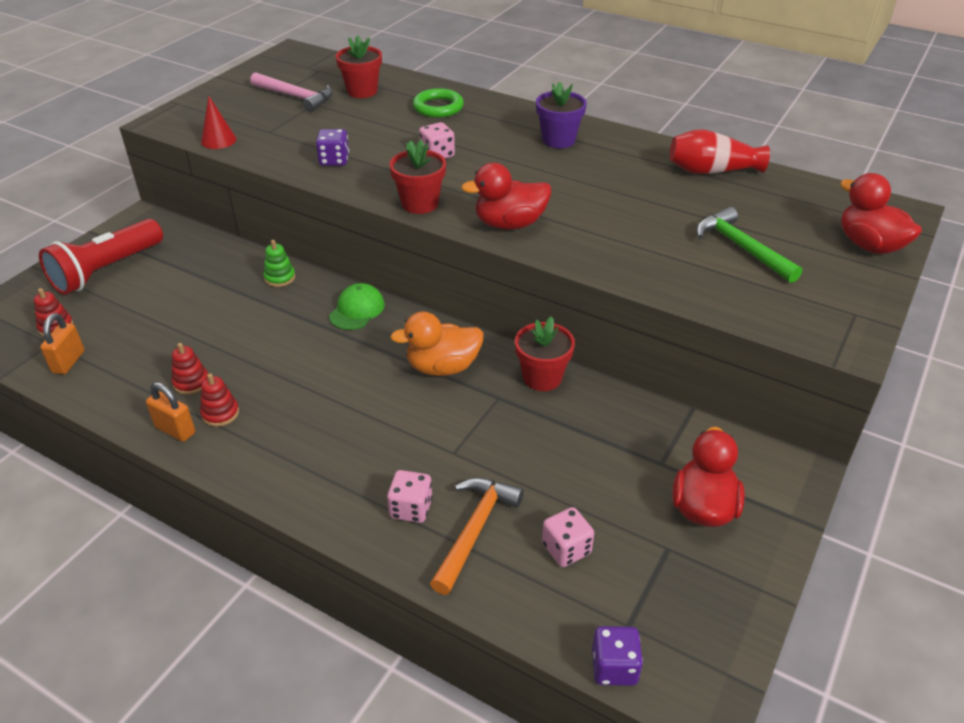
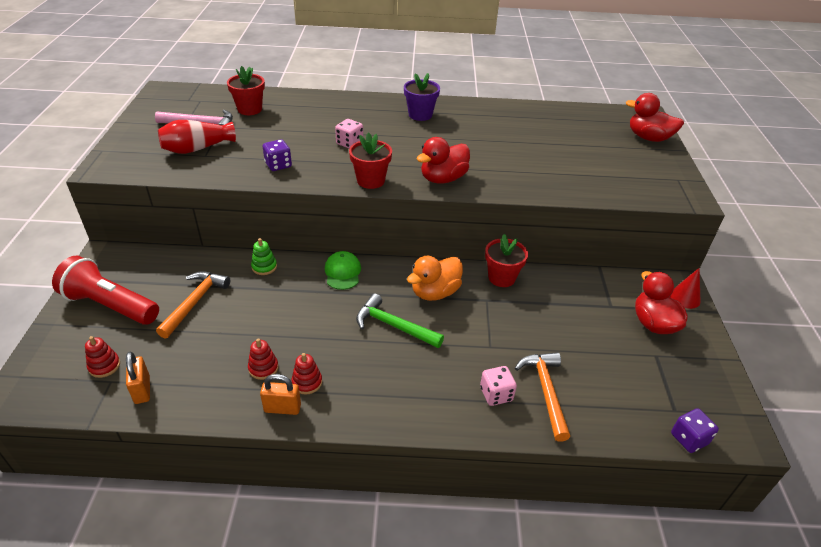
camera: 30 degrees left, 0 degrees up
(106, 270) = (110, 305): red flashlight -> red flashlight turned 105 degrees clockwise
(182, 293) = (194, 302): none -> orange hammer
(218, 140) = (169, 172): red cone -> red cone (685, 298)
(438, 107) = (318, 110): green ring -> none
(566, 549) = (605, 380): pink dice -> none
(712, 171) = (528, 114): red vase -> red vase (197, 148)
(742, 248) = (588, 157): green hammer -> green hammer (394, 326)

